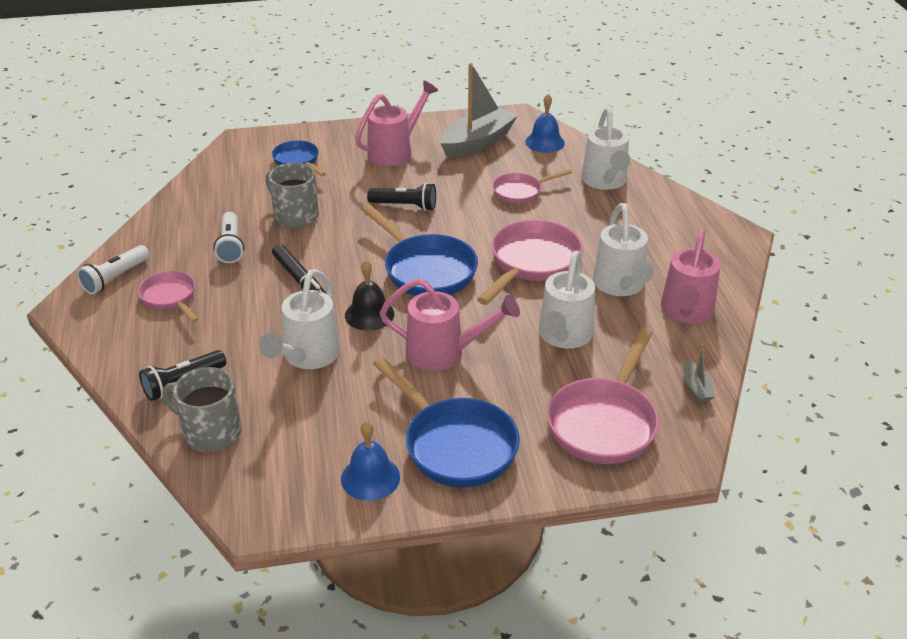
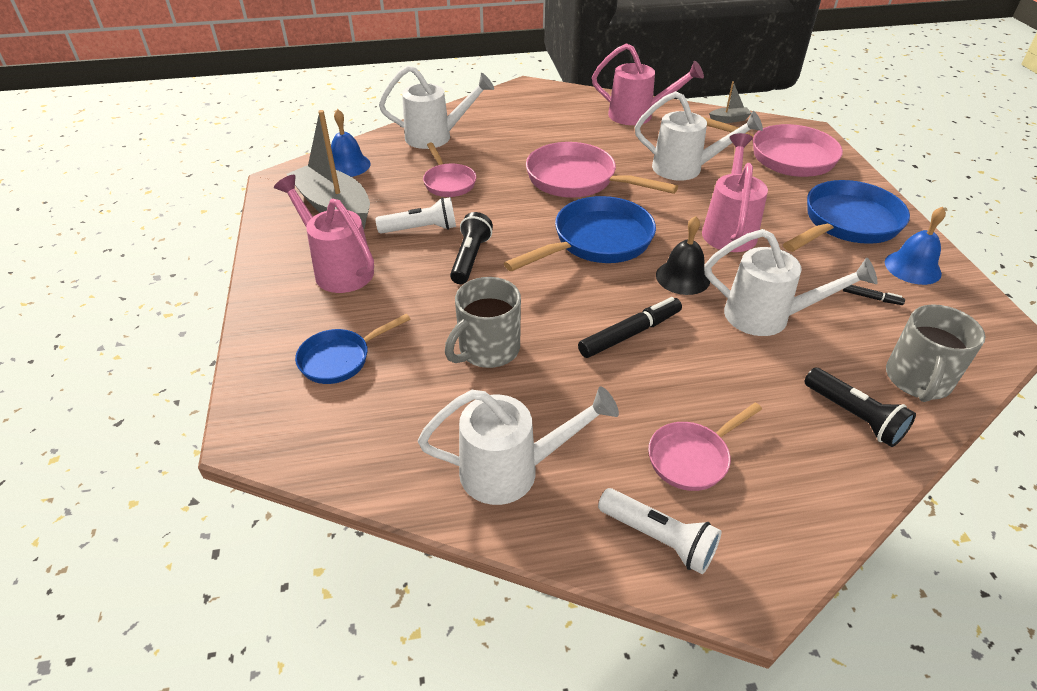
camera: 90 degrees left, 5 degrees up
(230, 246) = (562, 408): white flashlight -> white flashlight (421, 229)
(324, 432) = (871, 298): none -> black marker
(620, 286) = (607, 140): white watering can -> white watering can (512, 471)

